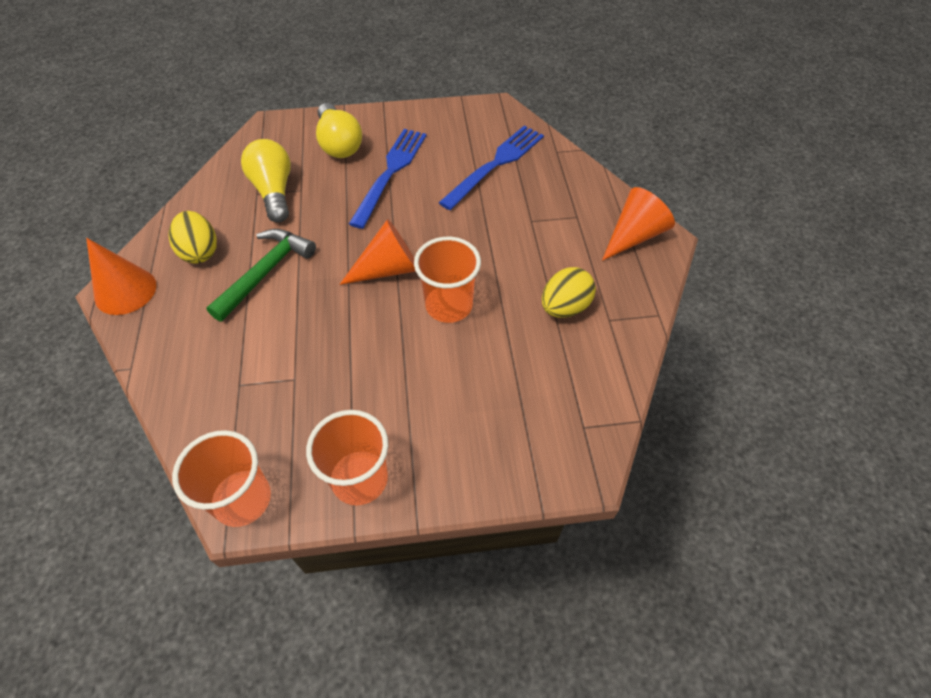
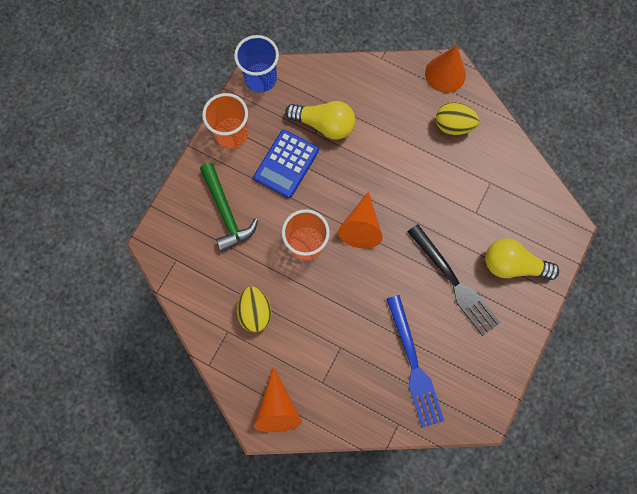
camera: 125 degrees right, 20 degrees up
(242, 499) = (260, 79): orange cup -> blue cup
(266, 272) = (408, 155): green hammer -> green hammer (226, 212)
(274, 191) = (485, 194): yellow light bulb -> yellow light bulb (324, 125)
(360, 384) = (286, 164): none -> blue calculator
(390, 172) = (455, 283): blue fork -> black fork

